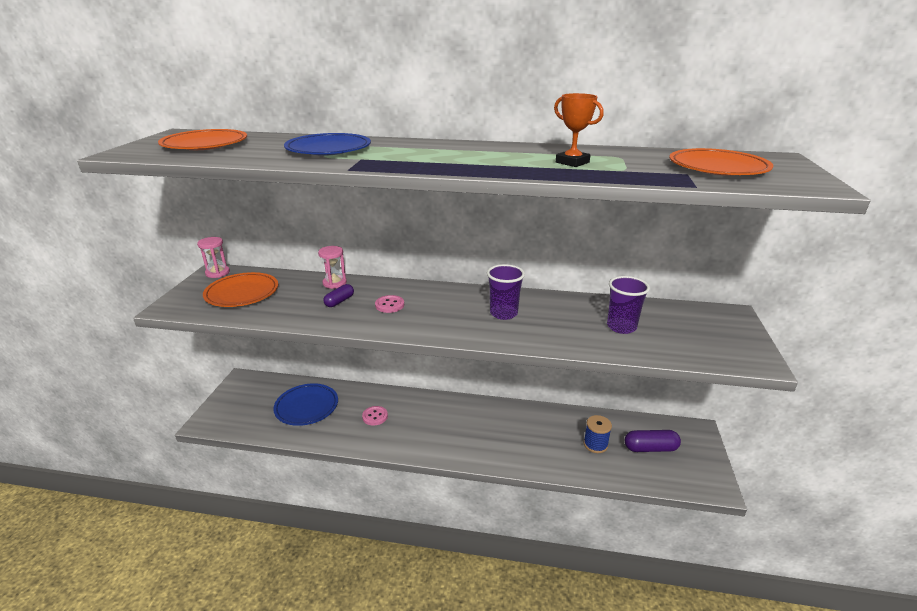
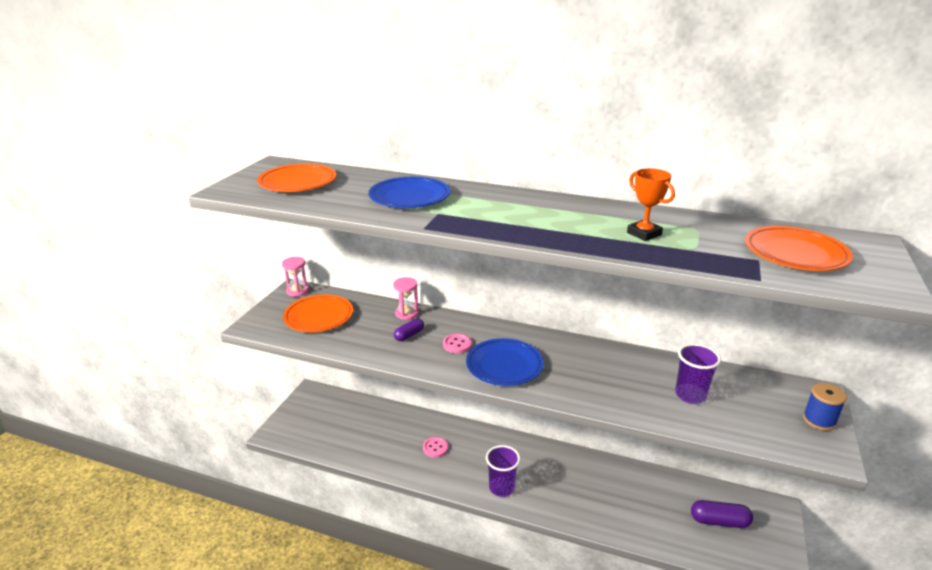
camera: 10 degrees right, 0 degrees up
(306, 407) = (370, 429): blue plate -> blue plate (504, 365)
(503, 313) = (569, 366): purple cup -> purple cup (501, 488)
(595, 444) = (659, 509): blue spool -> blue spool (819, 420)

